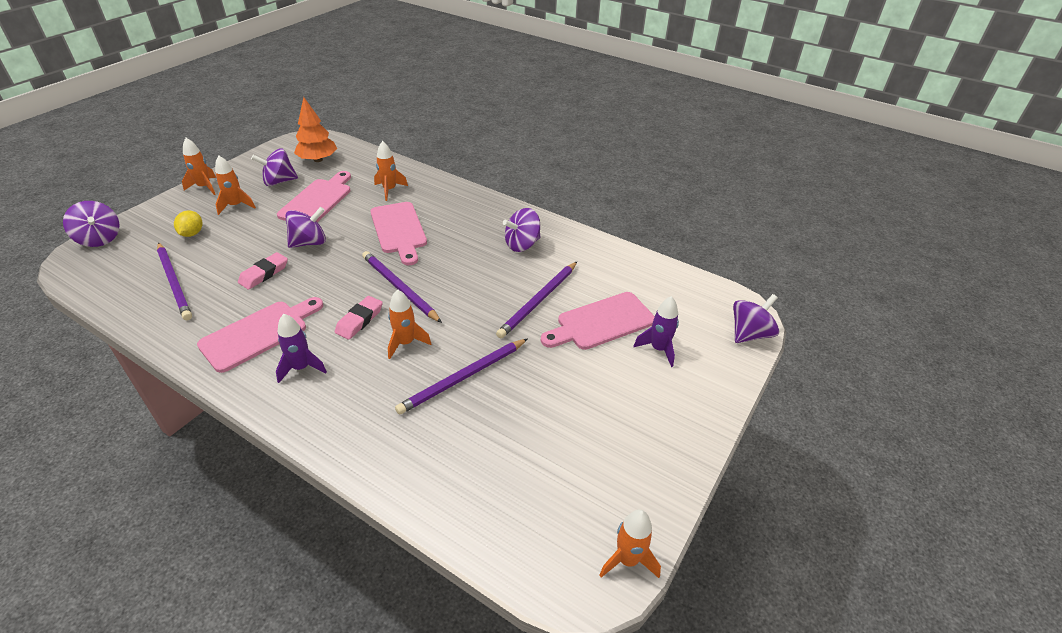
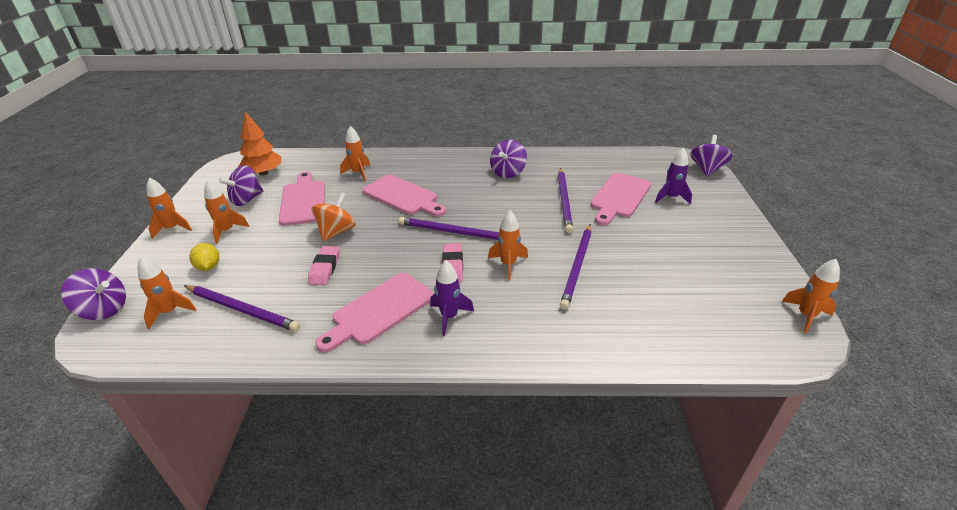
camera: 30 degrees left, 5 degrees down
(132, 261) = (170, 312): none -> orange rocket
(259, 333) = (379, 310): pink cutting board -> pink cutting board turned 150 degrees counterclockwise
(309, 242) = (336, 231): purple spinning top -> orange spinning top

